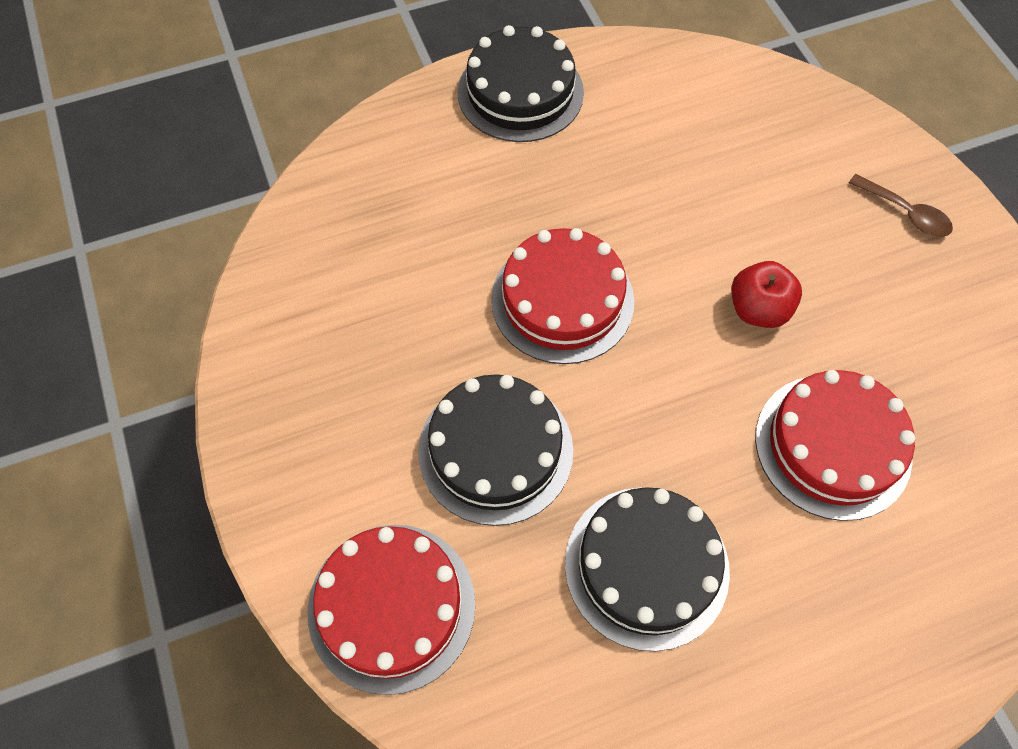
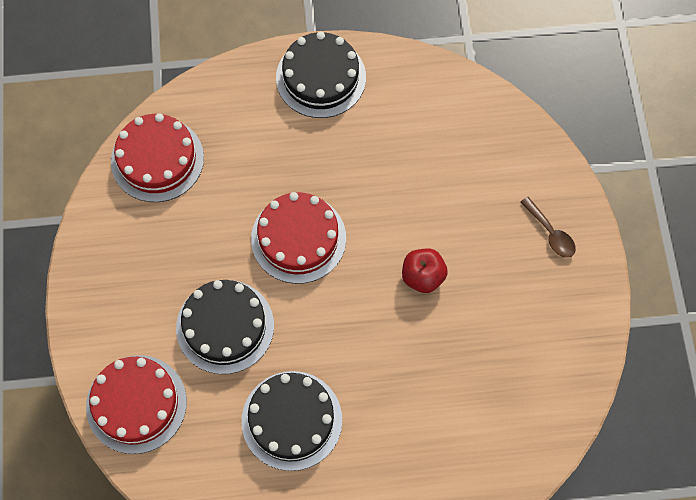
camera: 15 degrees right, 5 degrees up
(832, 446) = (433, 377): red cake -> red cake (157, 159)

